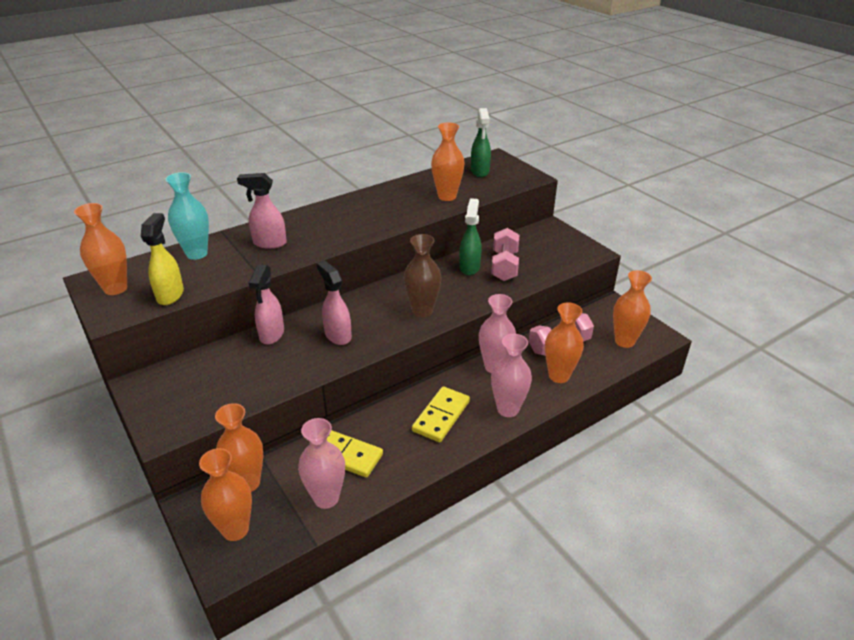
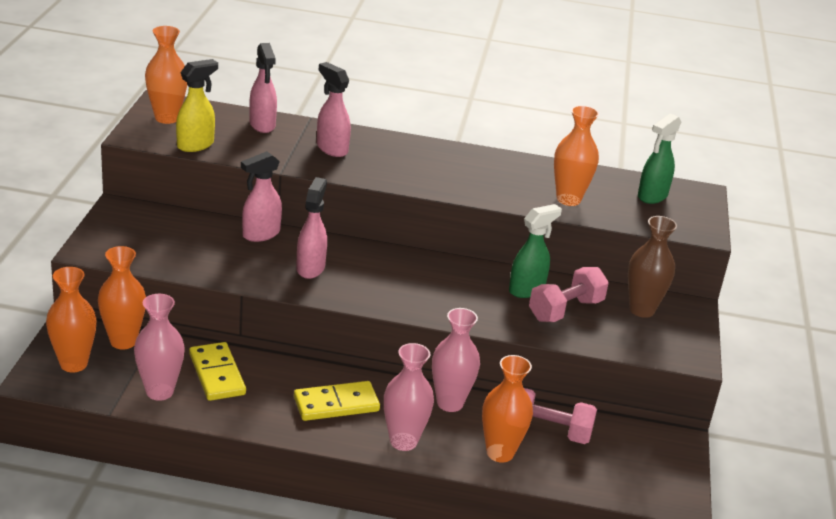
camera: 40 degrees right, 5 degrees down
(197, 254) = (262, 125): turquoise vase -> pink spray bottle
(422, 311) = (415, 296): brown vase -> brown vase (641, 310)
(624, 341) = (627, 476): orange vase -> none

